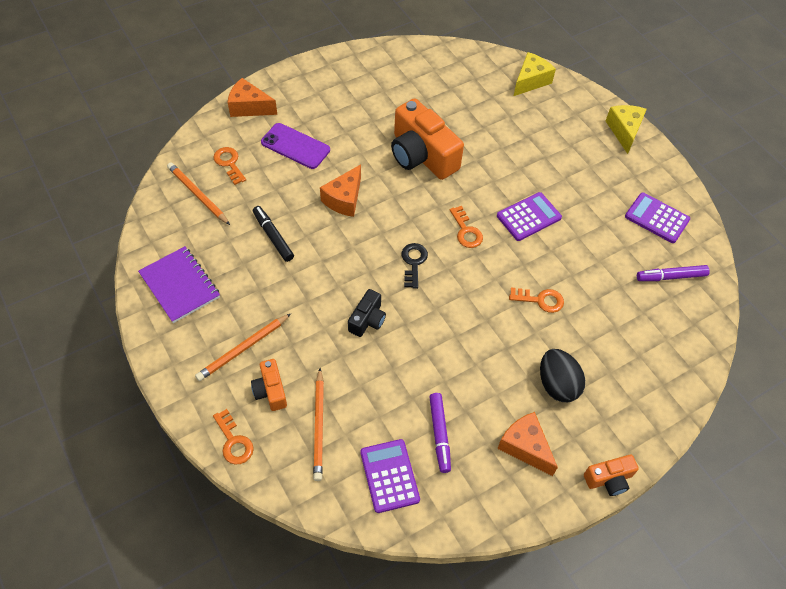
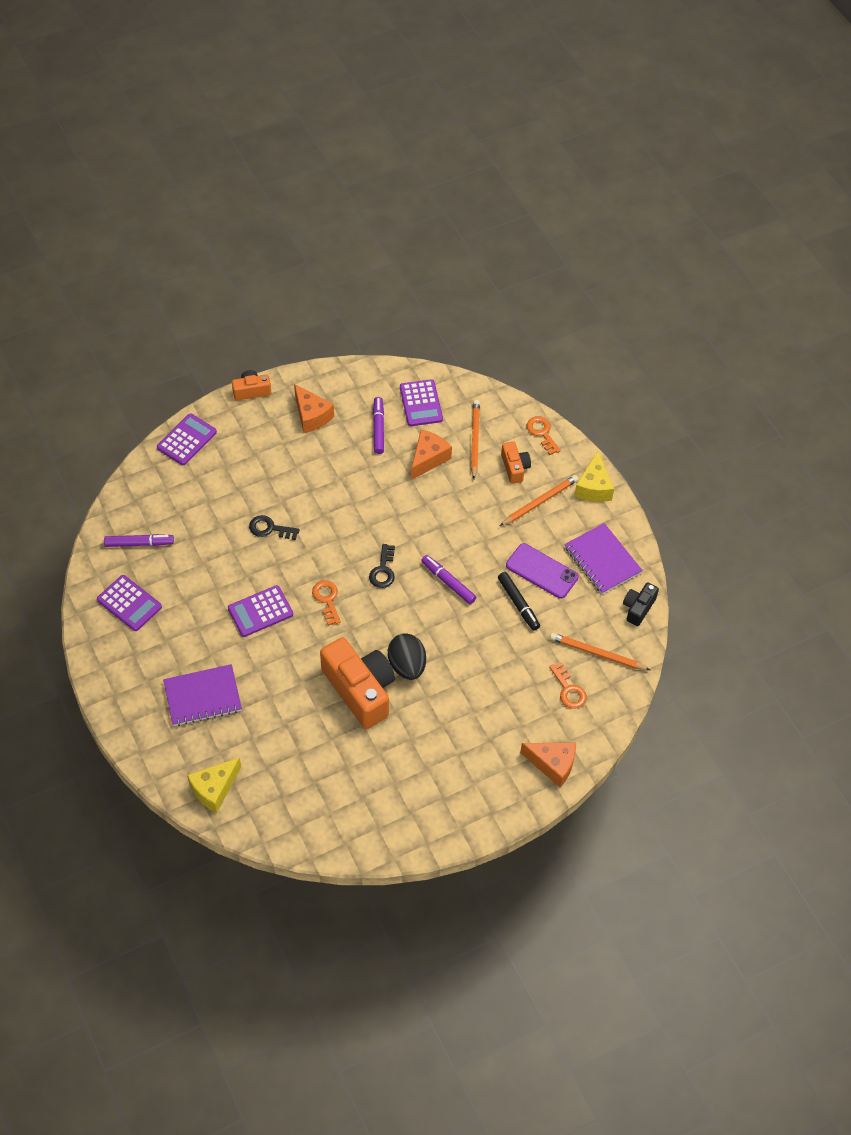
camera: 175 degrees left, 0 degrees up
(198, 195) = (597, 653): orange pencil -> orange pencil turned 150 degrees clockwise
(295, 146) = (498, 708): purple phone -> purple phone (542, 571)
(344, 199) = (447, 641): orange cheese -> orange cheese (428, 458)
(345, 254) = (448, 582): none -> purple marker
(367, 320) = (430, 520): black camera -> black camera (638, 608)
(540, 300) = (270, 528): orange key -> black key
(557, 384) = (273, 458): black egg -> black egg (407, 665)
(561, 144) = (203, 697): none -> purple notebook
(624, 131) = (125, 711): yellow cheese -> yellow cheese (593, 487)
(665, 402) = (187, 440): none -> purple calculator

